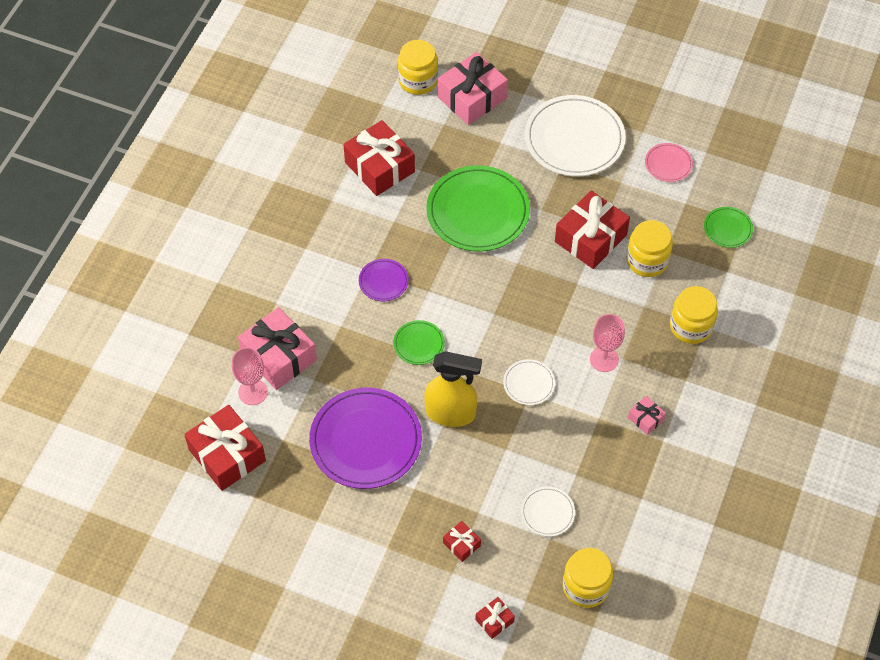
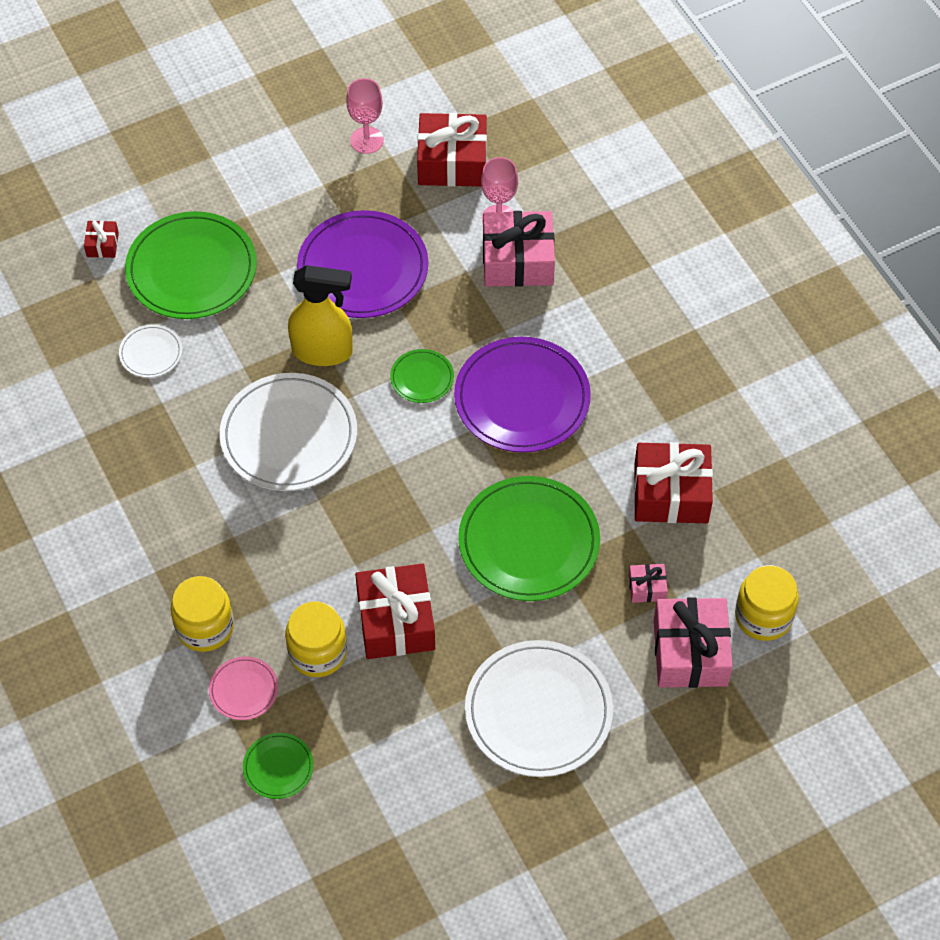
camera: 130 degrees right, 0 degrees up
(383, 281) = (522, 398): purple plate -> purple plate, size x2.12
(451, 413) = (323, 351): yellow spray bottle -> yellow spray bottle turned 135 degrees counterclockwise
(461, 544) = (191, 269): red gift -> green plate
(529, 383) = (289, 435): white plate -> white plate, size x2.12
(586, 586) = (57, 330): yellow jar -> none
(604, 359) = (249, 519): pink goblet -> pink goblet (366, 140)
(645, 419) = (153, 503): pink gift -> pink gift (647, 587)
(668, 164) = (416, 781): pink plate -> pink plate (244, 690)

